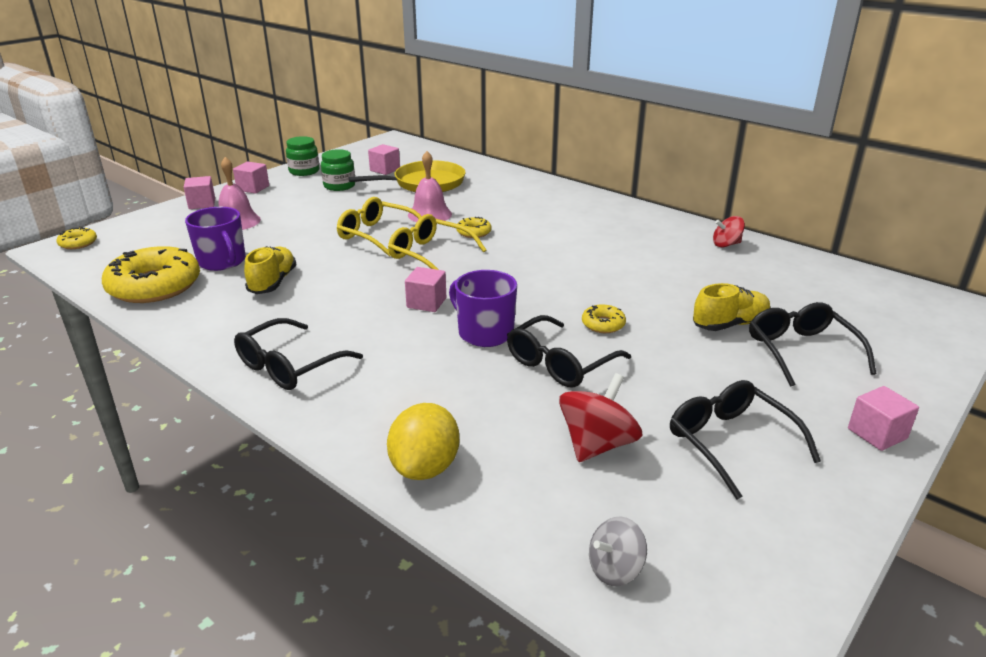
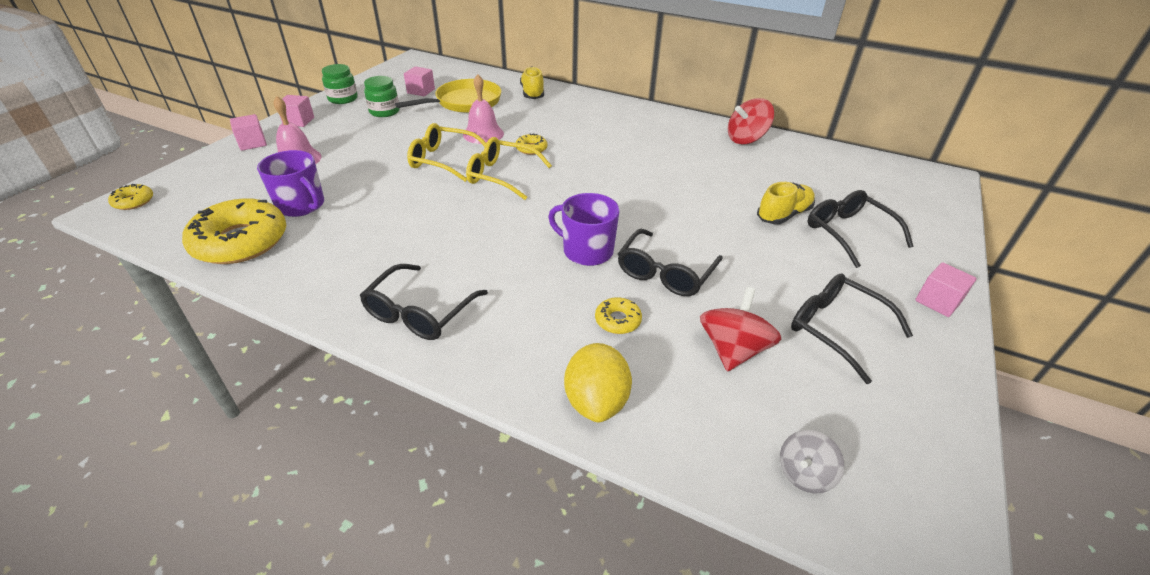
camera: 15 degrees left, 10 degrees up
(273, 282) = (363, 223): yellow shoe -> yellow shoe (532, 93)
(426, 303) = (521, 226): pink cube -> none
(603, 324) = (683, 228): yellow donut -> yellow donut (617, 320)
(726, 244) = (746, 139): red spinning top -> red spinning top, size x1.60

